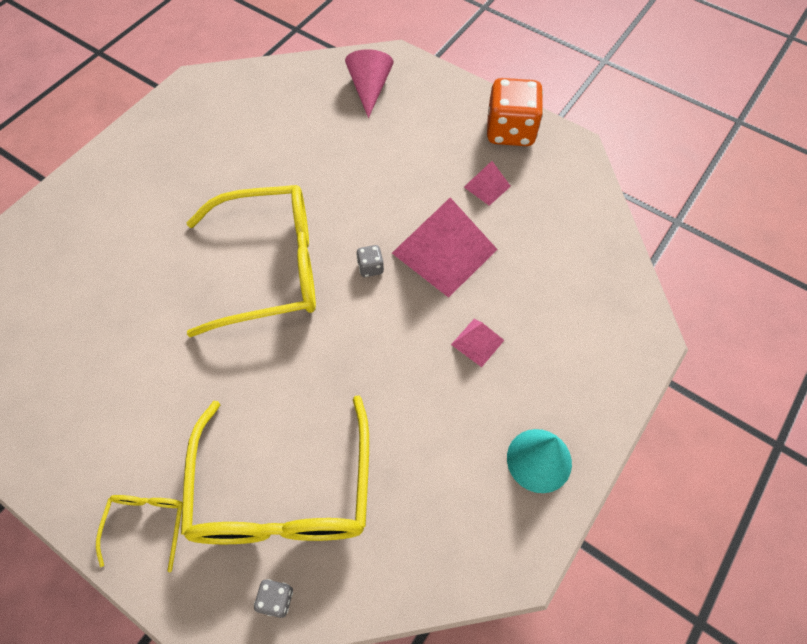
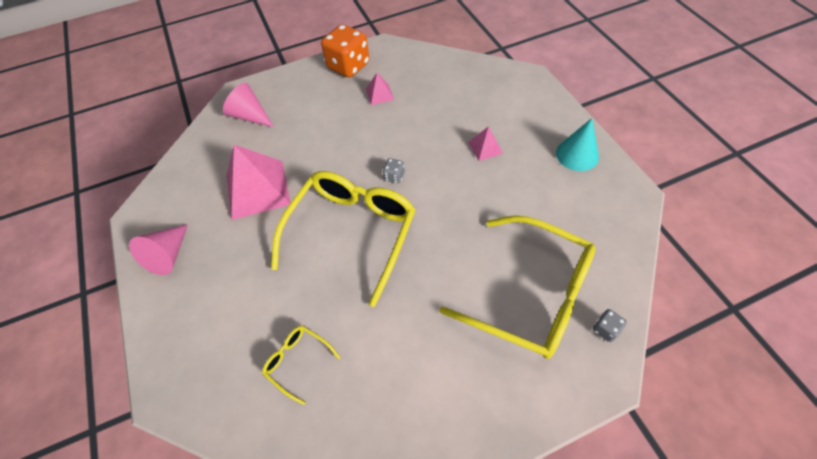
camera: 55 degrees left, 5 degrees down
(147, 524) = (512, 396): yellow glasses -> yellow glasses (298, 362)
(164, 134) = (168, 255): none -> pink cone
(444, 251) = (410, 134): pink pyramid -> pink pyramid (257, 189)

